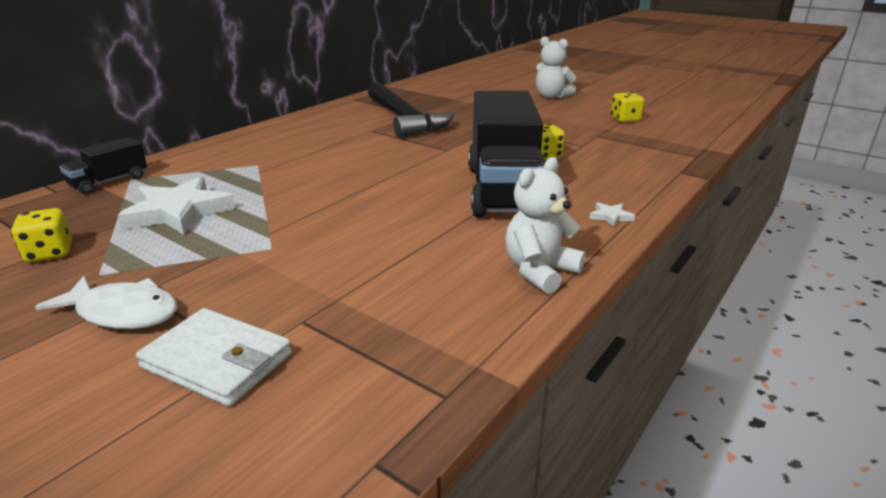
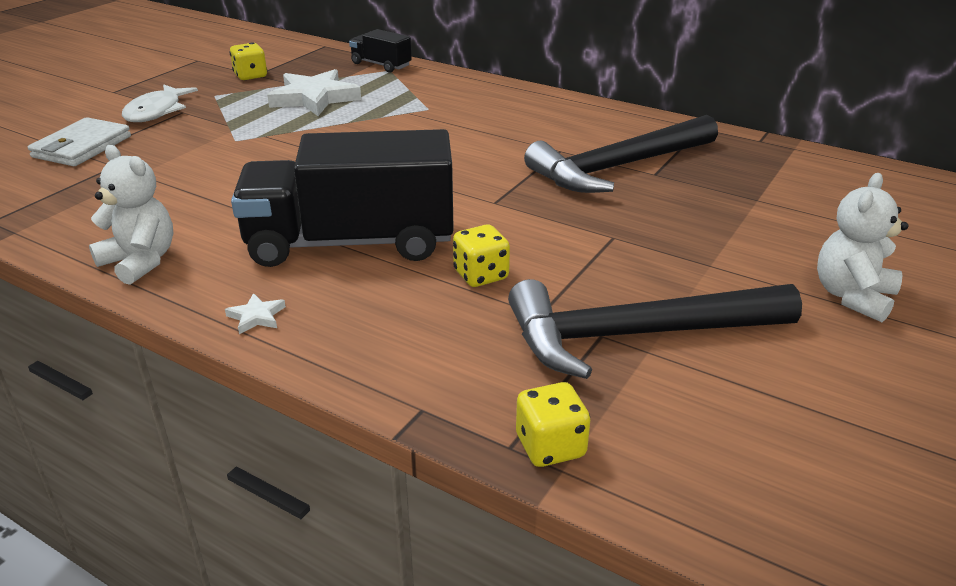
camera: 85 degrees right, 5 degrees up
(595, 130) = (636, 335): none -> black hammer
(625, 119) = (727, 380): yellow dice -> yellow dice (550, 446)

